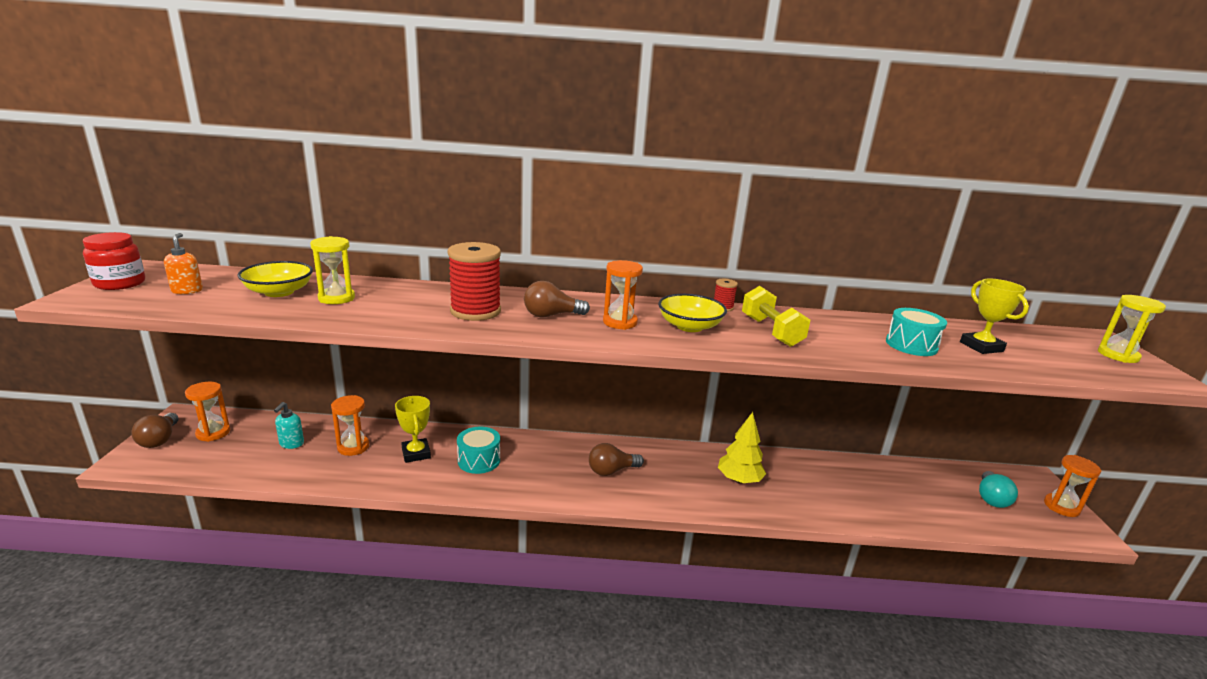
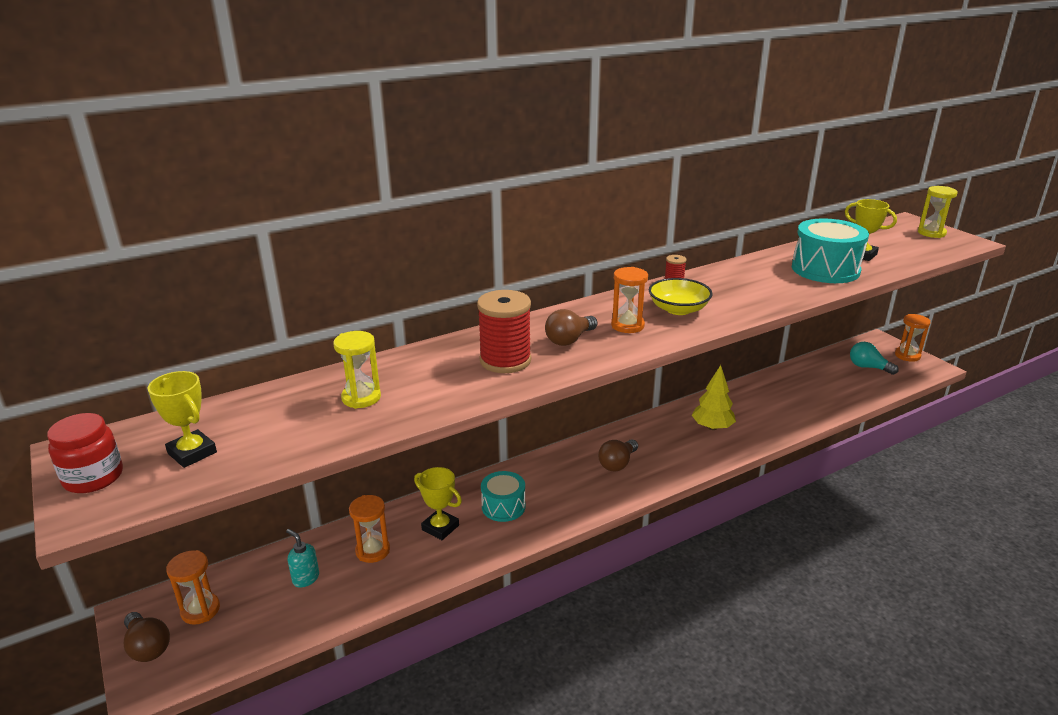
camera: 30 degrees left, 5 degrees up
(187, 291) = (192, 453): orange soap dispenser -> yellow trophy
(279, 292) = (292, 414): yellow bowl -> none
(291, 444) = (305, 578): turquoise soap dispenser -> turquoise soap dispenser turned 150 degrees clockwise
(771, 331) = (734, 292): yellow dumbbell -> none
(911, 345) = (825, 269): turquoise drum -> turquoise drum, size x1.64
(991, 498) = (868, 367): turquoise light bulb -> turquoise light bulb turned 135 degrees clockwise

